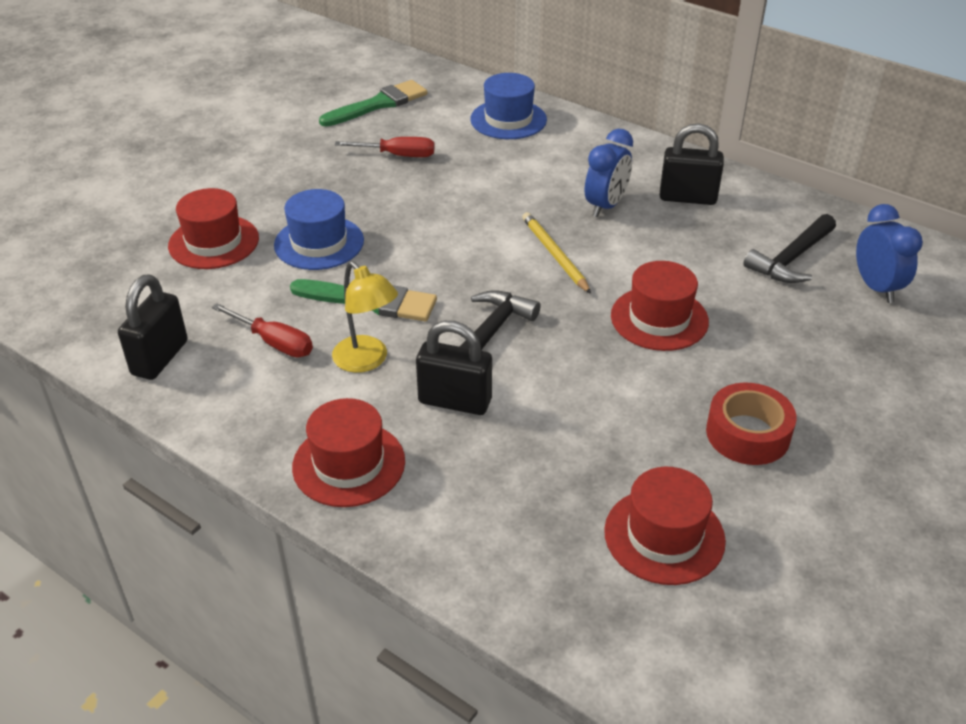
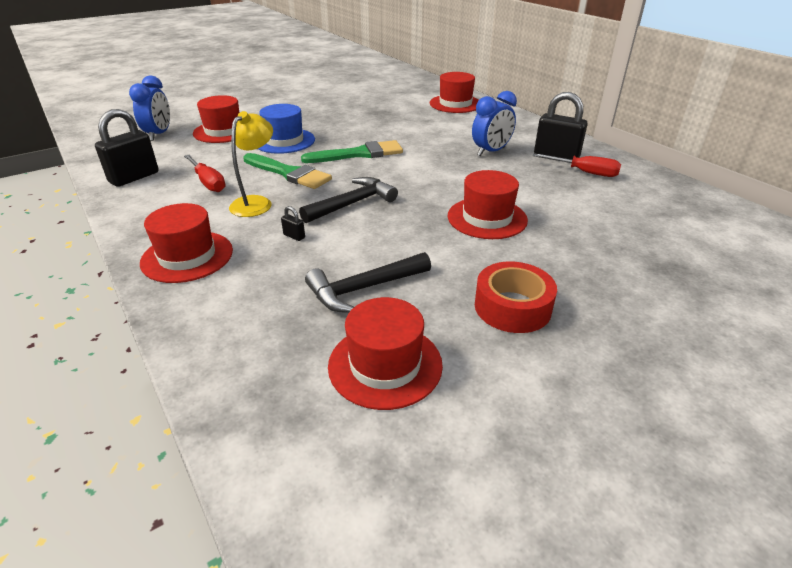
camera: 20 degrees right, 5 degrees down
(367, 361) = (256, 202): yellow lamp -> yellow lamp turned 135 degrees counterclockwise
(378, 104) = (379, 88): green brush -> green brush (359, 154)
(397, 155) = (370, 110): red screwdriver -> red screwdriver (584, 172)
(455, 401) = (294, 236): black padlock -> black padlock, size x0.41
(508, 119) = (455, 104): blue hat -> red hat
(554, 255) = (434, 170): yellow pencil -> none
(791, 259) = (620, 202): black hammer -> black hammer (364, 288)
(876, 288) = (689, 232): blue clock -> blue clock (159, 135)

